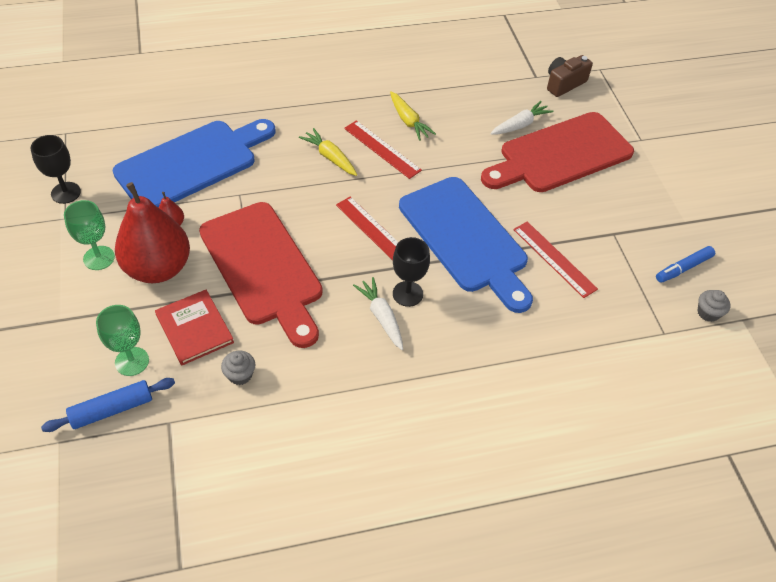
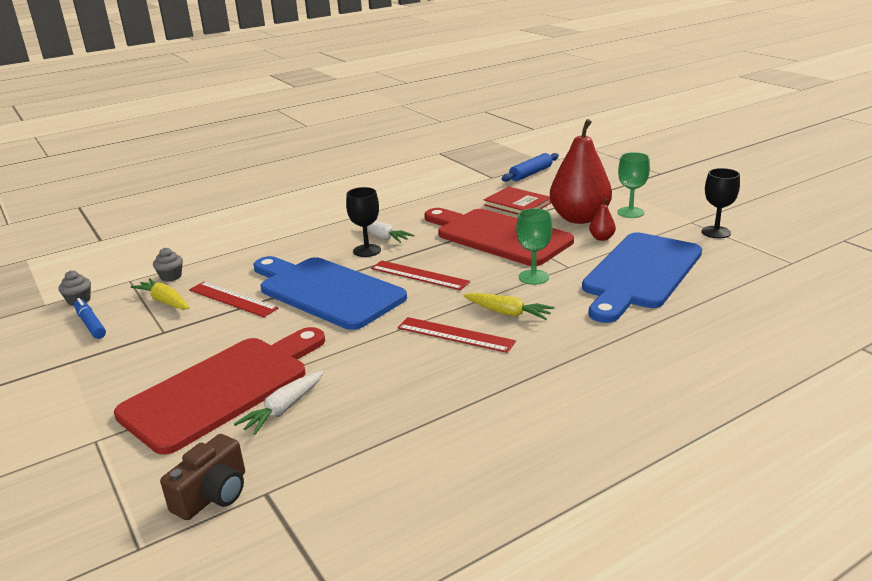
camera: 165 degrees right, 25 degrees down
(132, 361) = (542, 187): green goblet -> green goblet (533, 277)
(240, 375) = (465, 197): grey cupcake -> grey cupcake (171, 277)
(408, 121) = (441, 371): yellow carrot -> yellow carrot (165, 301)
(683, 268) = (90, 324): blue marker -> blue marker turned 75 degrees counterclockwise

